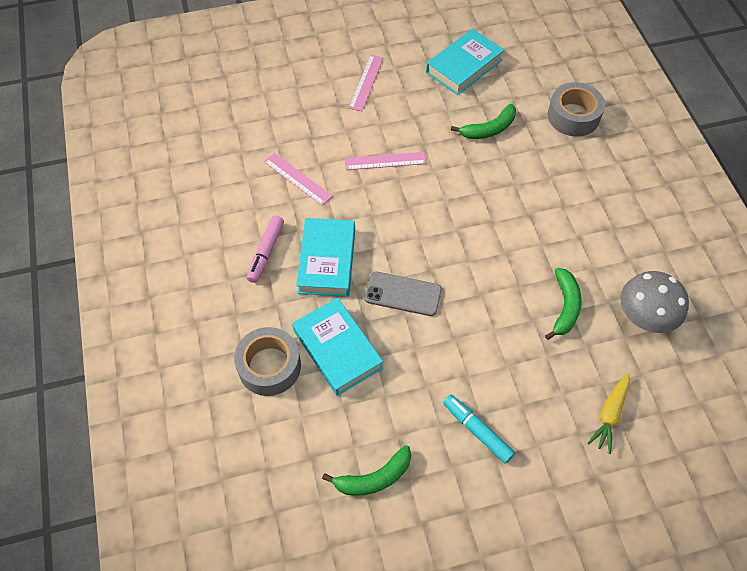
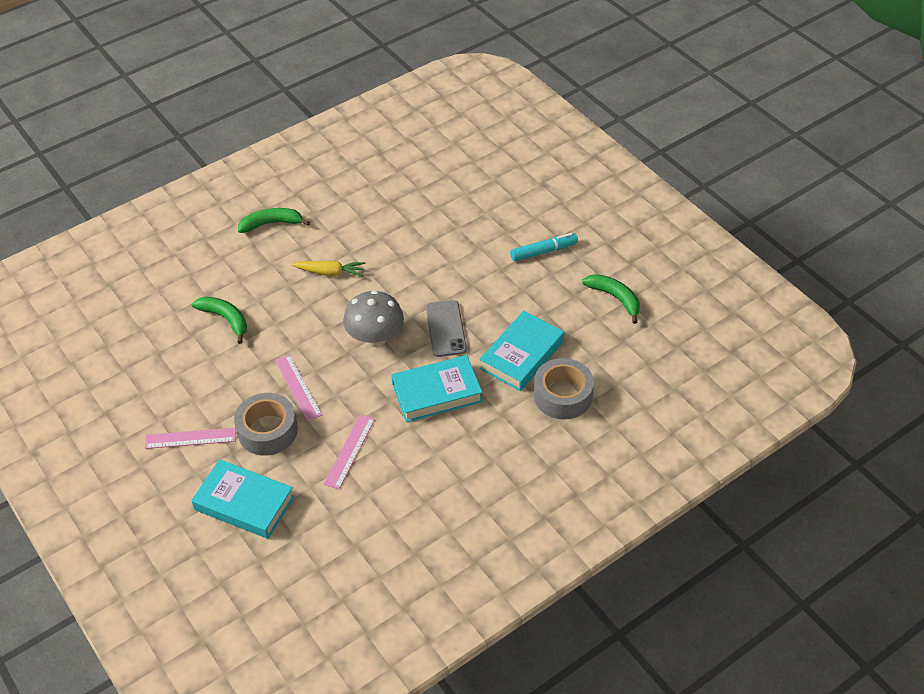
camera: 110 degrees left, 10 degrees down
(266, 252) = (449, 443): pink marker -> none
(464, 66) = (140, 361): turquoise book -> turquoise book (244, 503)
(477, 431) = (543, 251): turquoise marker -> turquoise marker turned 135 degrees counterclockwise
(565, 307) = (407, 226): green banana -> green banana (271, 224)
(573, 116) = (187, 262): grey tape -> grey tape (267, 431)
(609, 415) = (490, 185): yellow carrot -> yellow carrot (330, 272)
(644, 317) = (395, 181): grey mushroom -> grey mushroom (375, 338)

